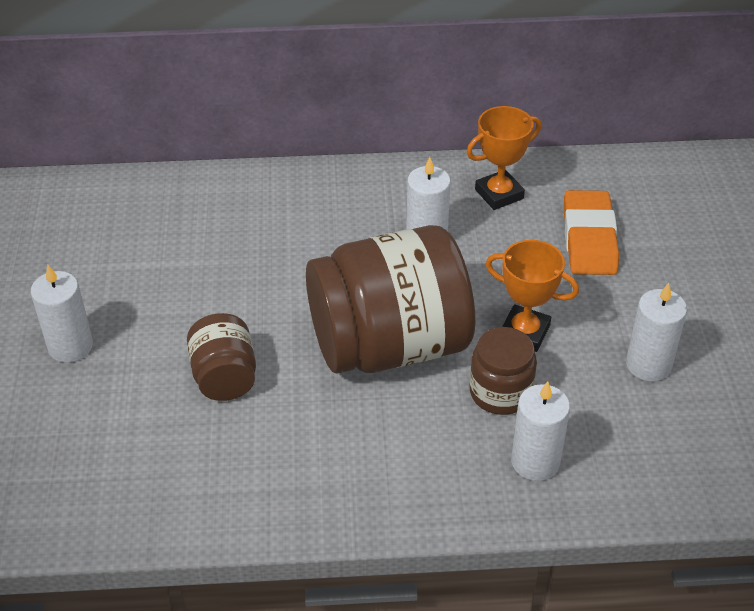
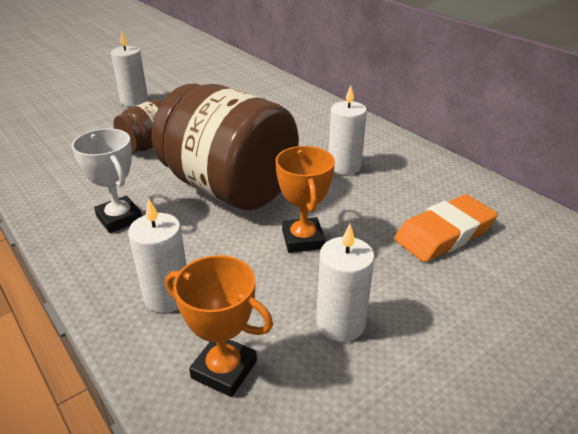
camera: 55 degrees right, 10 degrees down
(373, 456) = (119, 218): none -> white trophy
(499, 194) = (428, 177): orange trophy -> orange trophy (224, 369)
(500, 392) = (228, 251): brown jar -> none

